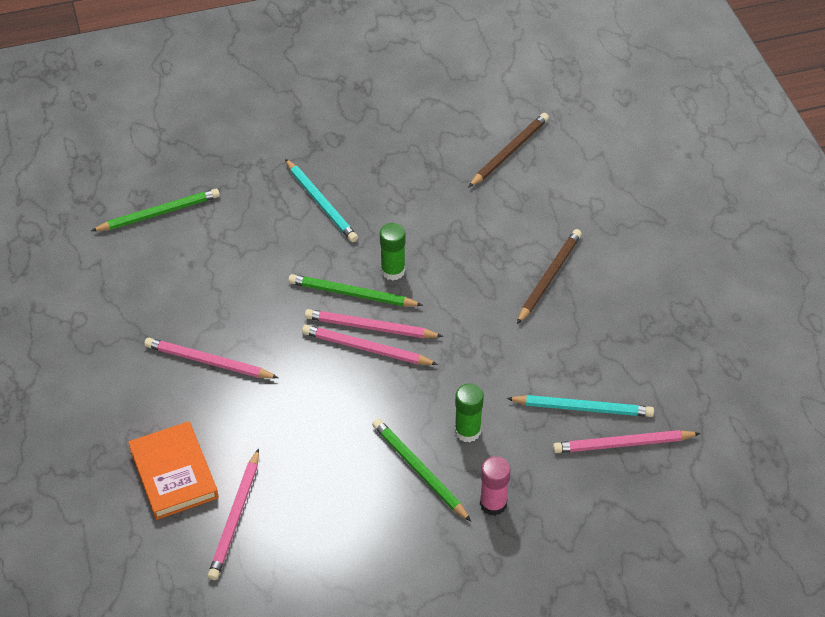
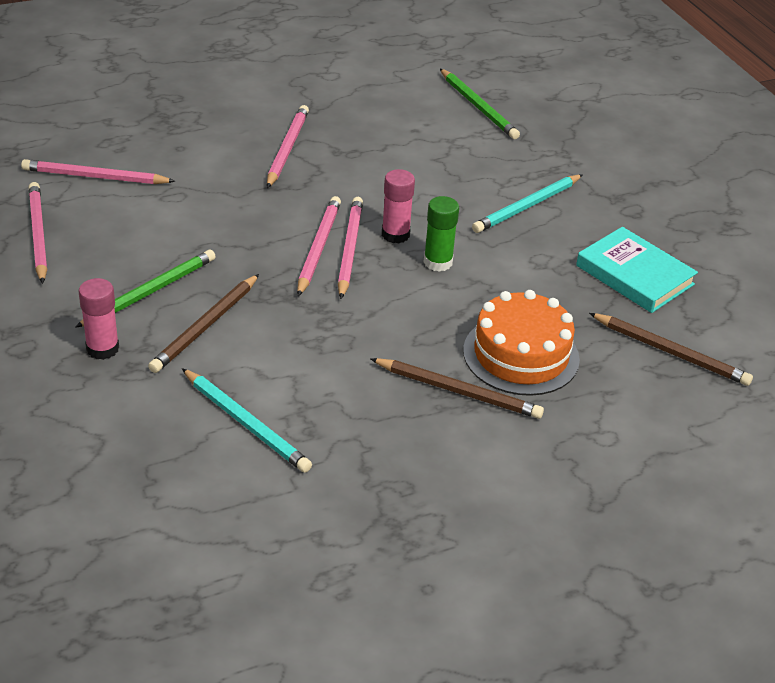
camera: 80 degrees right, 10 degrees down
(174, 473) = (148, 139): orange book -> none
(352, 294) = (395, 234): green pencil -> pink glue stick
(418, 154) = (634, 275): none -> turquoise book
(467, 431) = (206, 326): green glue stick -> brown pencil
(509, 236) = (521, 355): none -> orange cake
(582, 408) = (246, 423): turquoise pencil -> turquoise pencil turned 45 degrees counterclockwise
(623, 444) = (189, 461): pink pencil -> pink pencil (38, 235)

